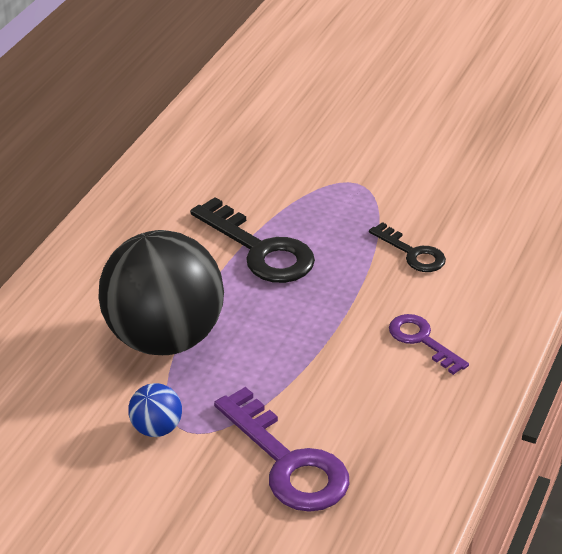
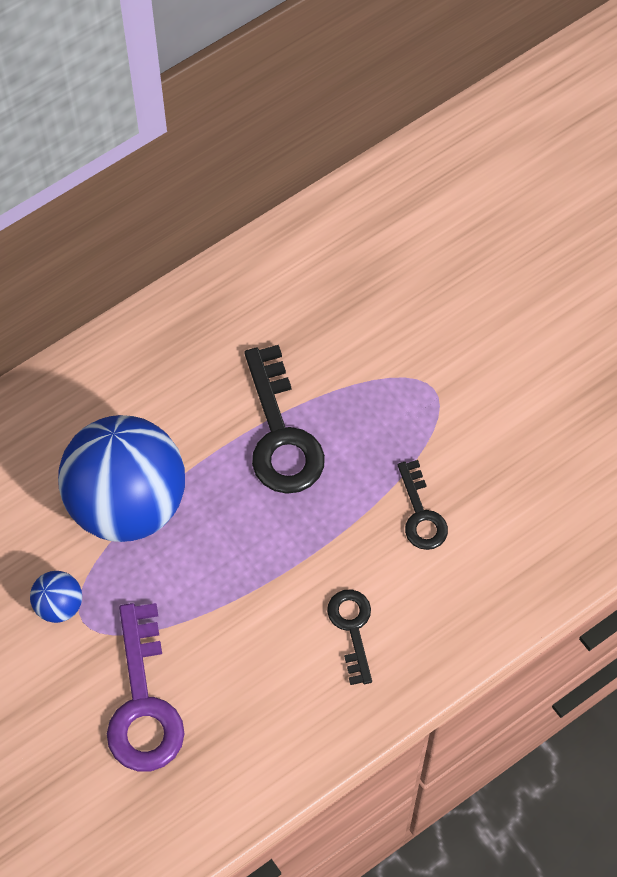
camera: 30 degrees right, 25 degrees up
(164, 338) = (127, 503): black ball -> blue ball
(422, 340) = (352, 629): purple key -> black key

